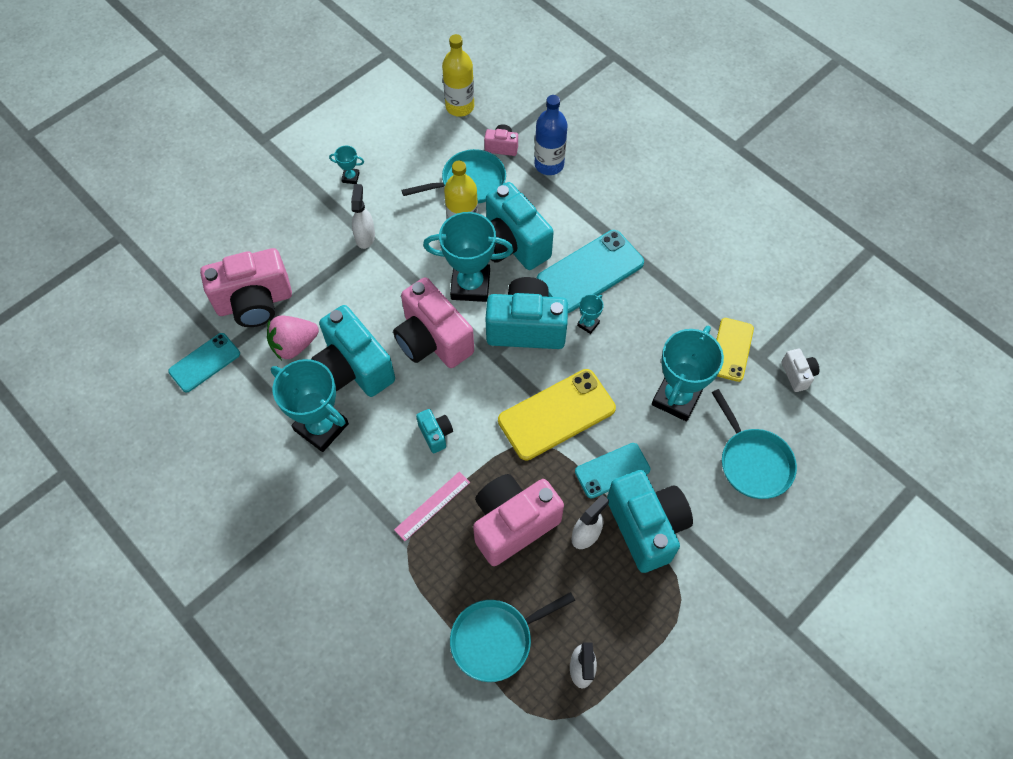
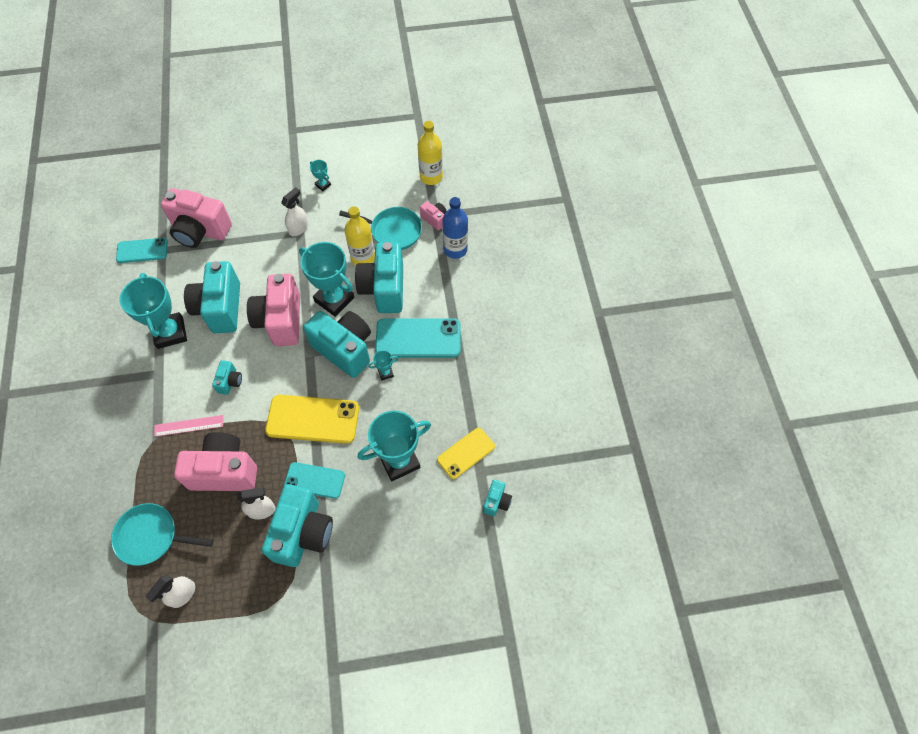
camera: 35 degrees right, 0 degrees up
(294, 345) = (199, 271): pink strawberry -> none
(753, 462) = (411, 540): turquoise pan -> none
(797, 374) = (496, 501): white camera -> turquoise camera

